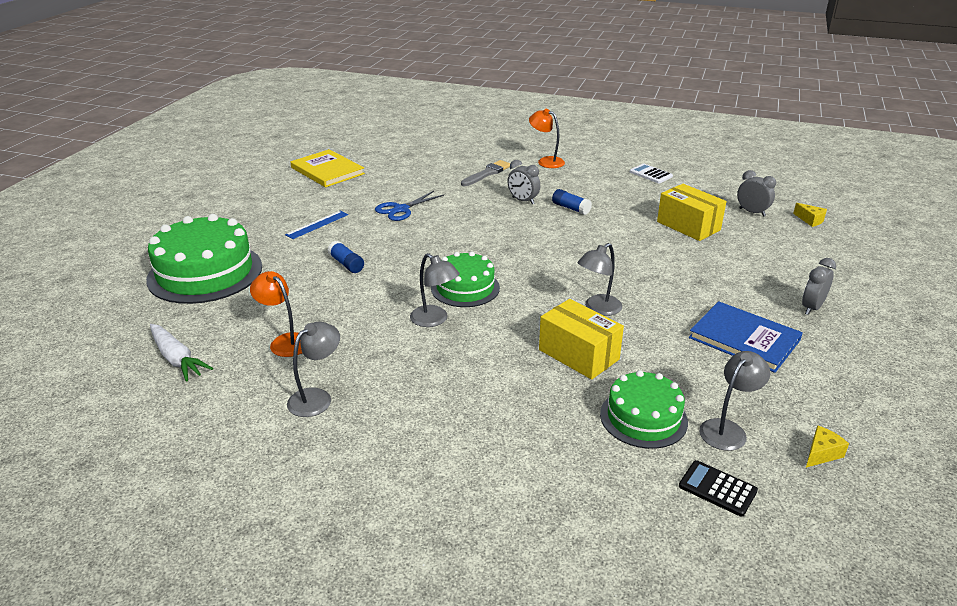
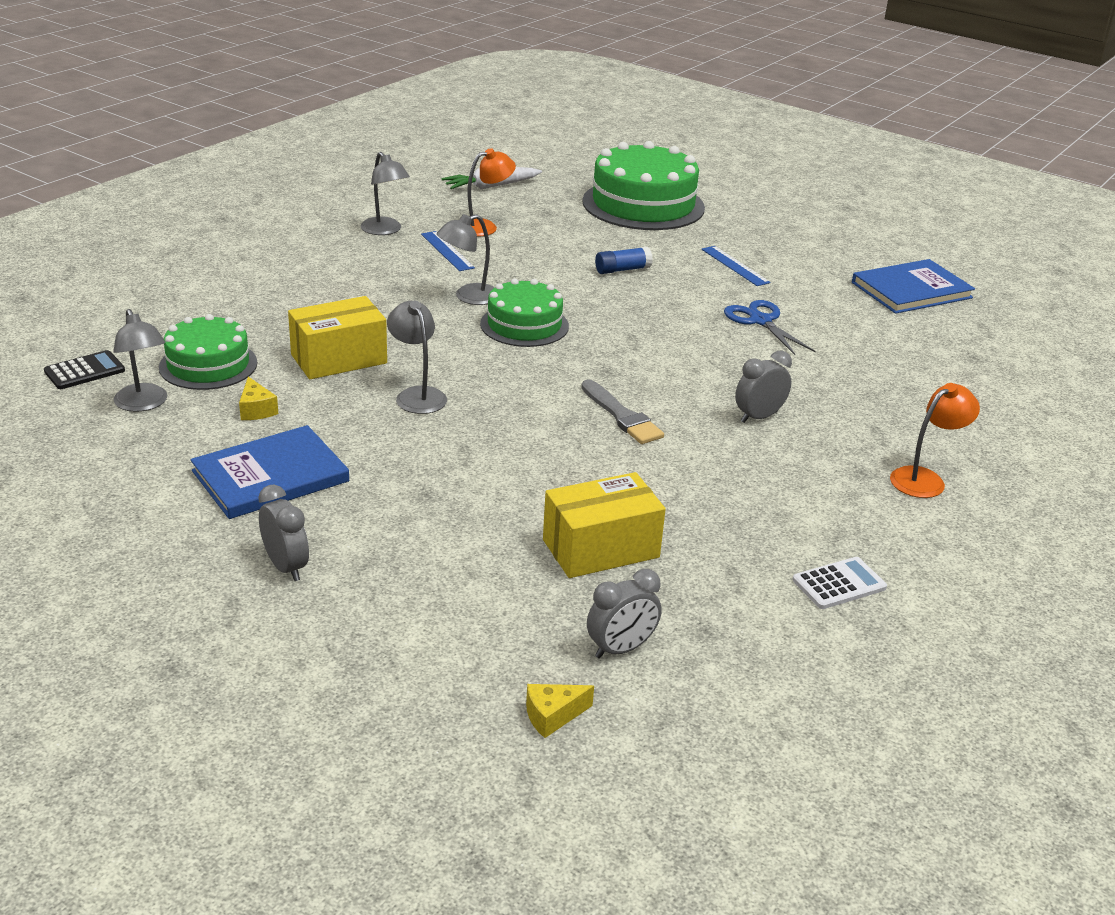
camera: 105 degrees right, 0 degrees up
(327, 171) = (911, 290): yellow book -> blue book
(349, 350) = (447, 251): none -> blue ruler
(487, 173) = (877, 409): grey brush -> grey brush (621, 416)
(571, 208) = (714, 452): blue glue stick -> none
(821, 453) = (54, 444): yellow cheese -> yellow cheese (256, 410)

